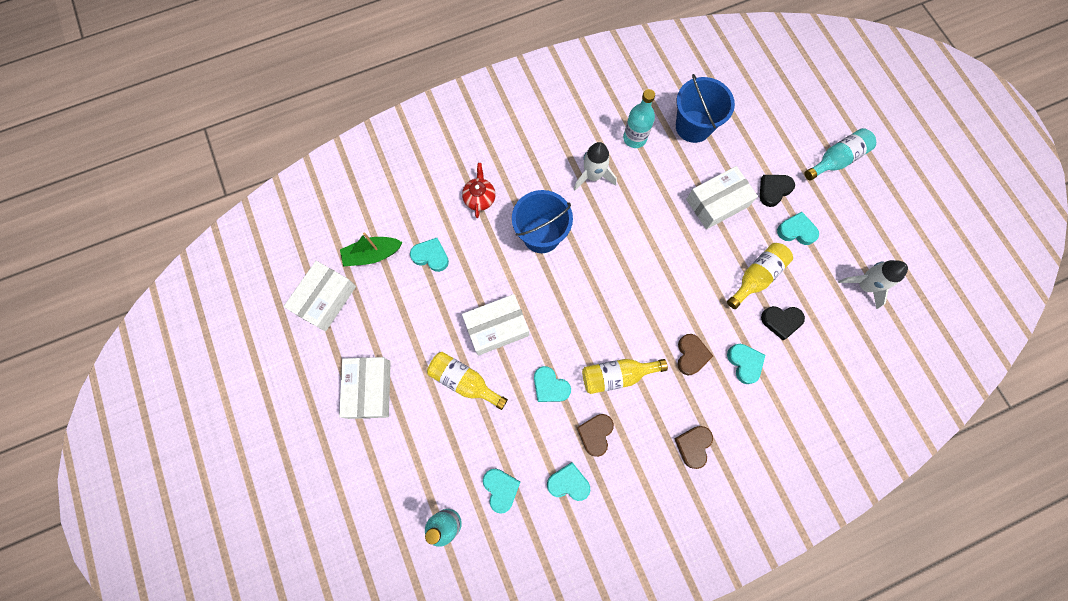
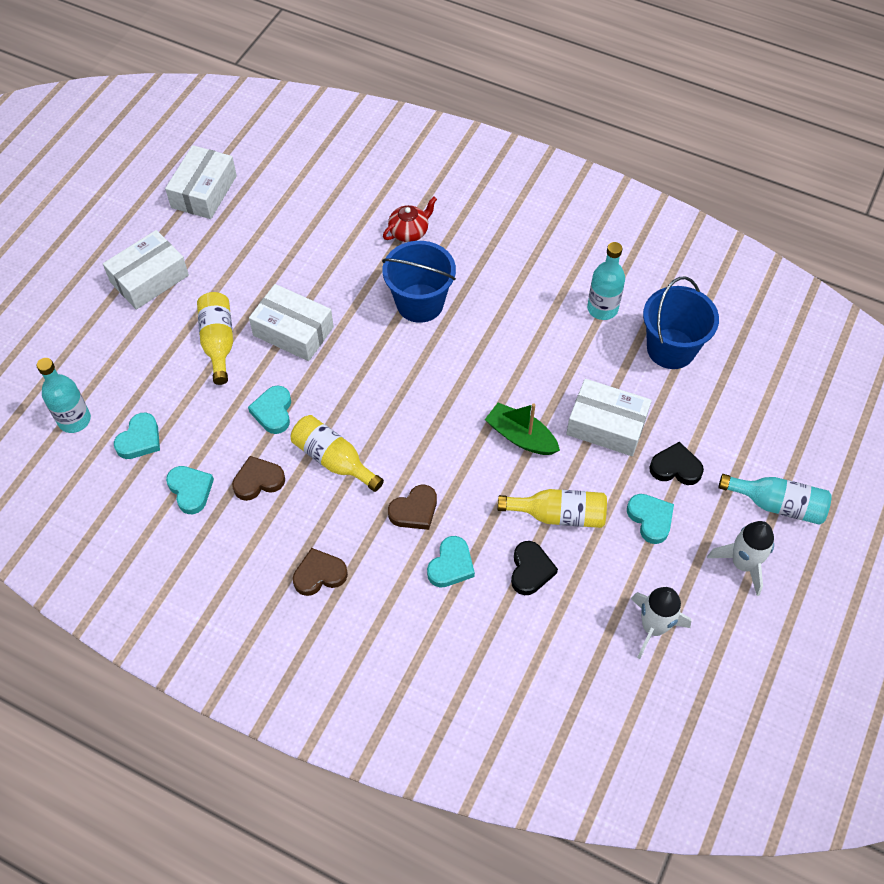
camera: 50 degrees right, 15 degrees down
(325, 299) = (204, 191): white box -> white box turned 60 degrees counterclockwise
(372, 255) = (276, 194): green boat -> green boat (521, 436)
(431, 256) = (316, 236): turquoise heart -> none
(593, 176) = (524, 302): white rocket -> white rocket (742, 563)
(781, 321) = (530, 570): black heart -> black heart turned 135 degrees counterclockwise

